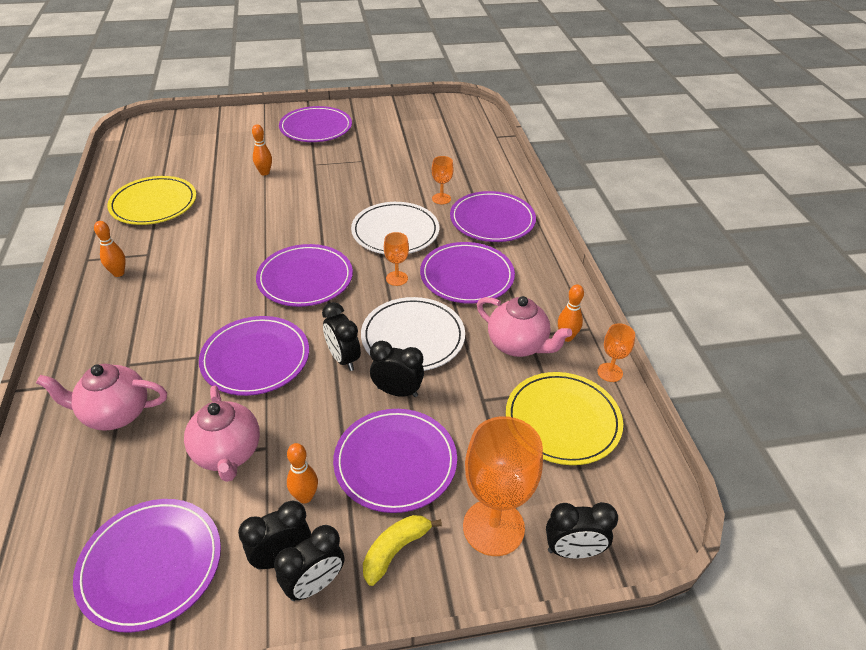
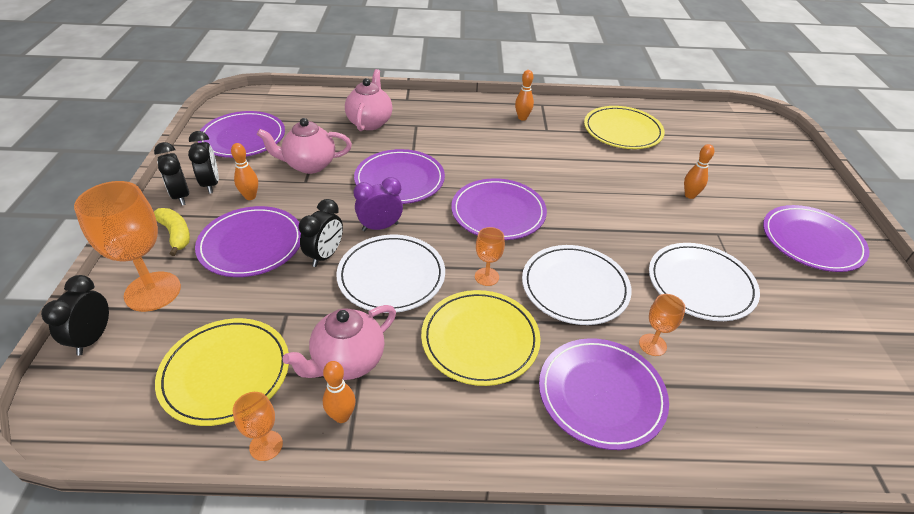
camera: 100 degrees right, 0 degrees up
(343, 359) = (380, 227): black clock -> purple clock
(375, 176) = (701, 284): none -> white plate
(467, 276) = (480, 339): purple plate -> yellow plate

